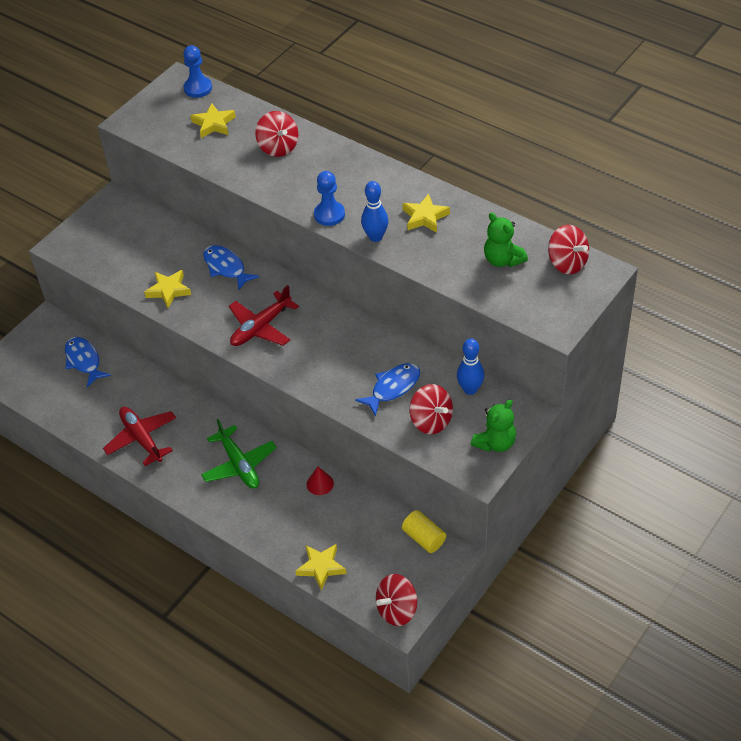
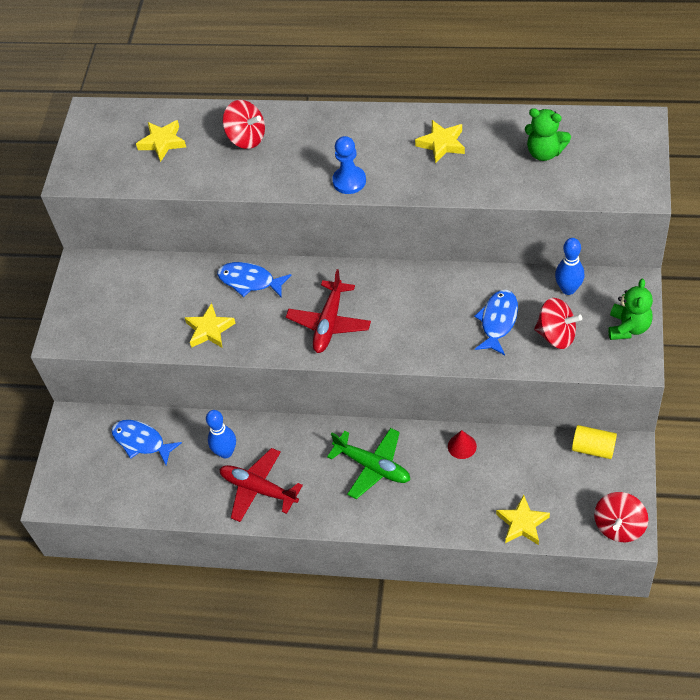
camera: 25 degrees left, 5 degrees up
(198, 88) = (117, 114): blue pawn -> none
(375, 237) = (410, 183): blue bowling pin -> blue bowling pin (226, 452)
(567, 263) = (604, 129): red spinning top -> none

